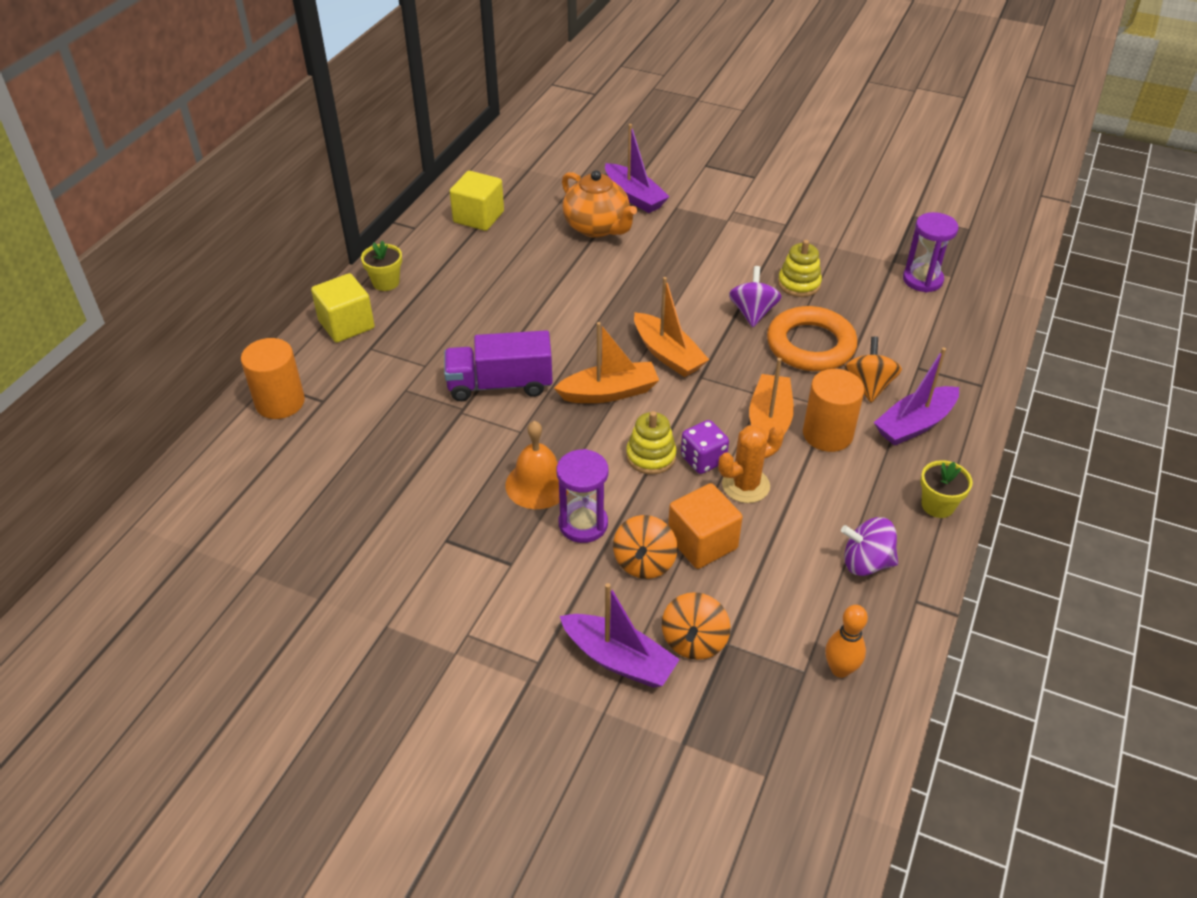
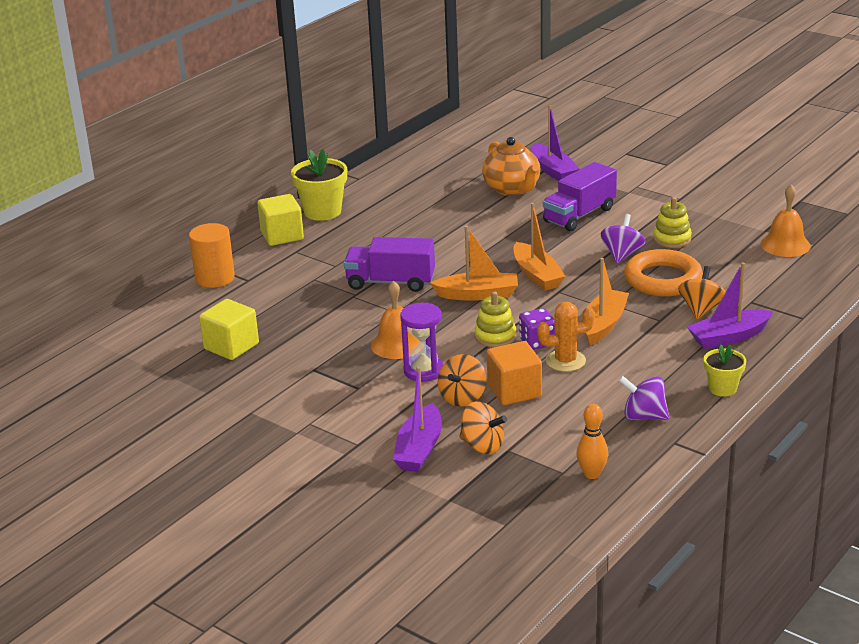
camera: 15 degrees right, 15 degrees down
(386, 282) = (322, 212): yellow flower pot -> yellow flower pot, size x1.66
(478, 217) = (414, 175): yellow cube -> yellow cube (231, 346)
(619, 659) = (419, 449): purple boat -> purple boat turned 60 degrees clockwise
(685, 259) = (579, 215): none -> purple truck
(694, 641) = (482, 446): orange spinning top -> orange spinning top turned 90 degrees counterclockwise
(827, 434) = (650, 336): orange cylinder -> none
(922, 280) = (785, 245): purple hourglass -> orange bell

